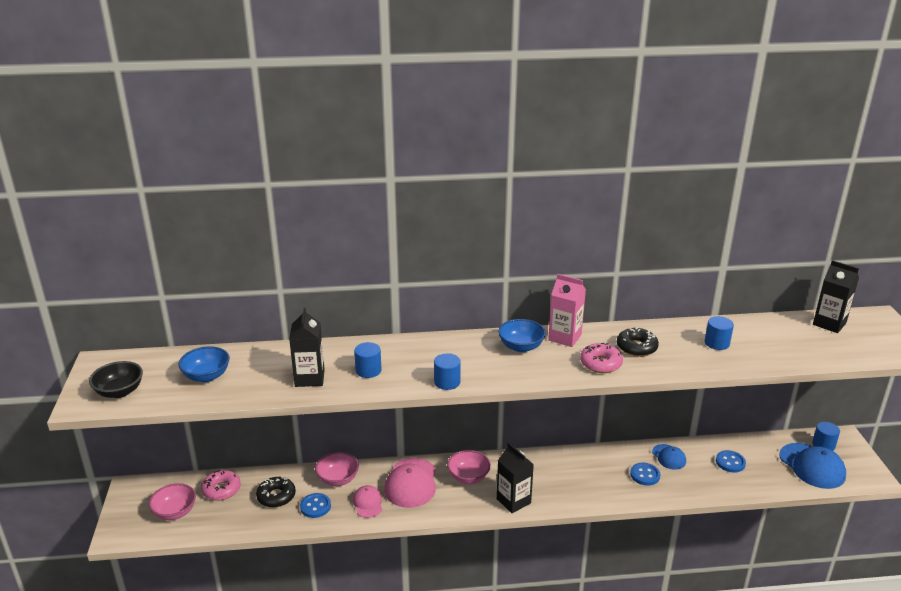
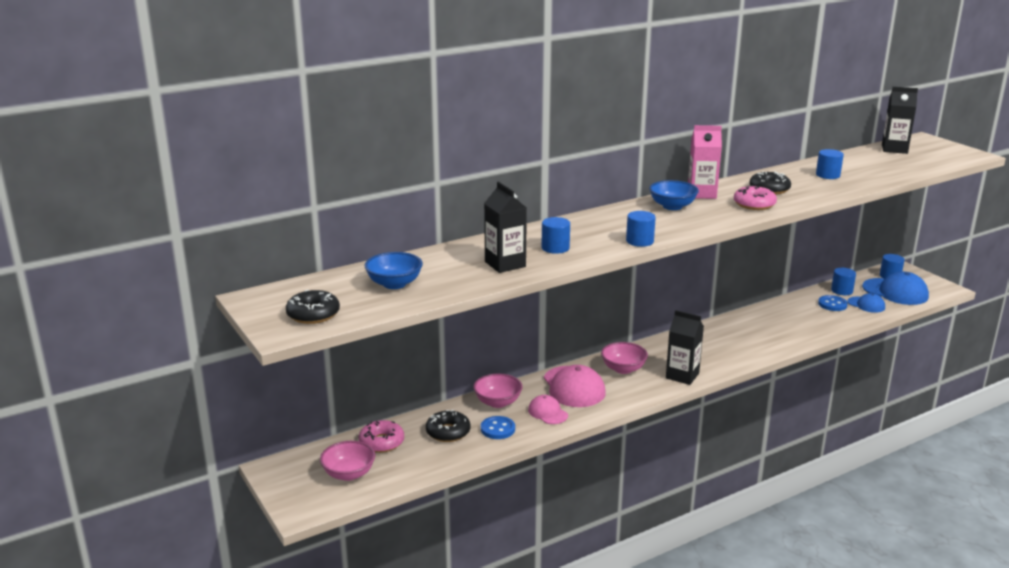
camera: 25 degrees left, 5 degrees down
(119, 392) = (313, 314): black bowl -> black donut
(645, 475) = (774, 329): blue button -> none
(669, 457) = (780, 312): blue cap -> blue cap (866, 305)
(755, 448) = (842, 291): none -> blue cylinder

